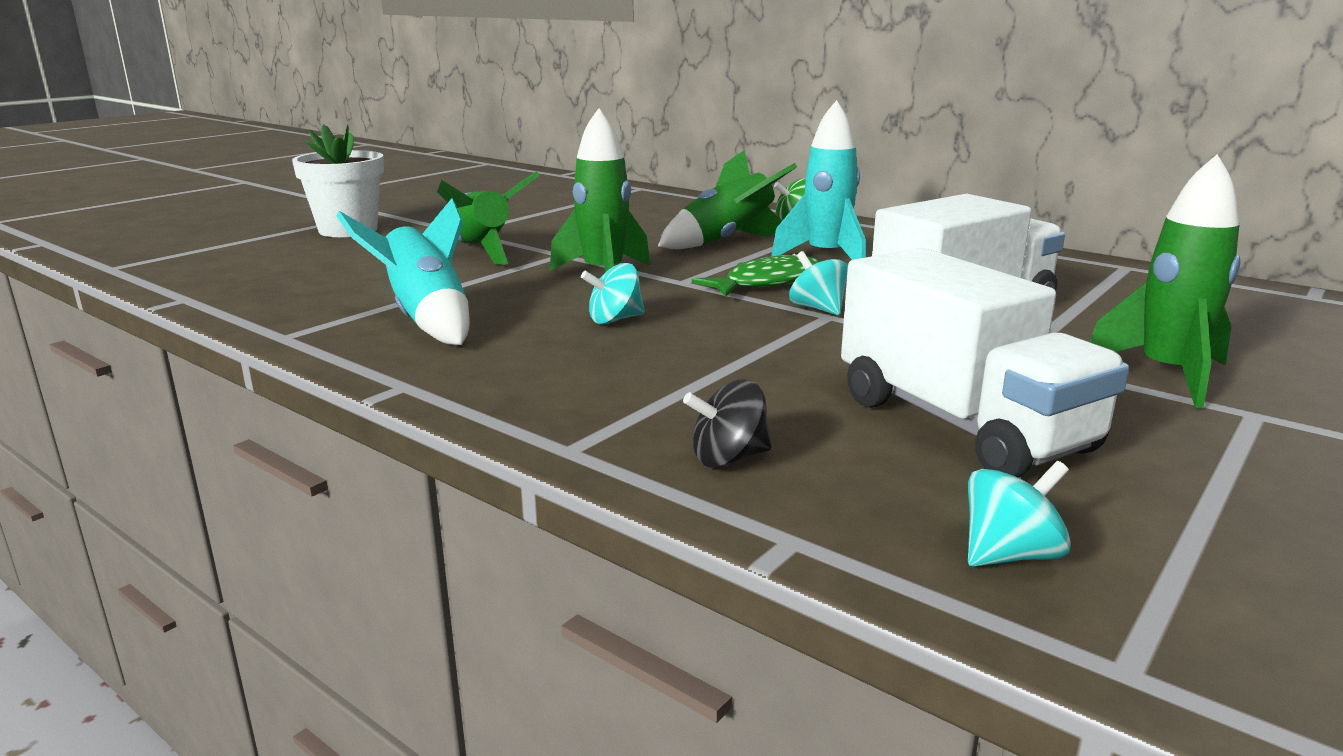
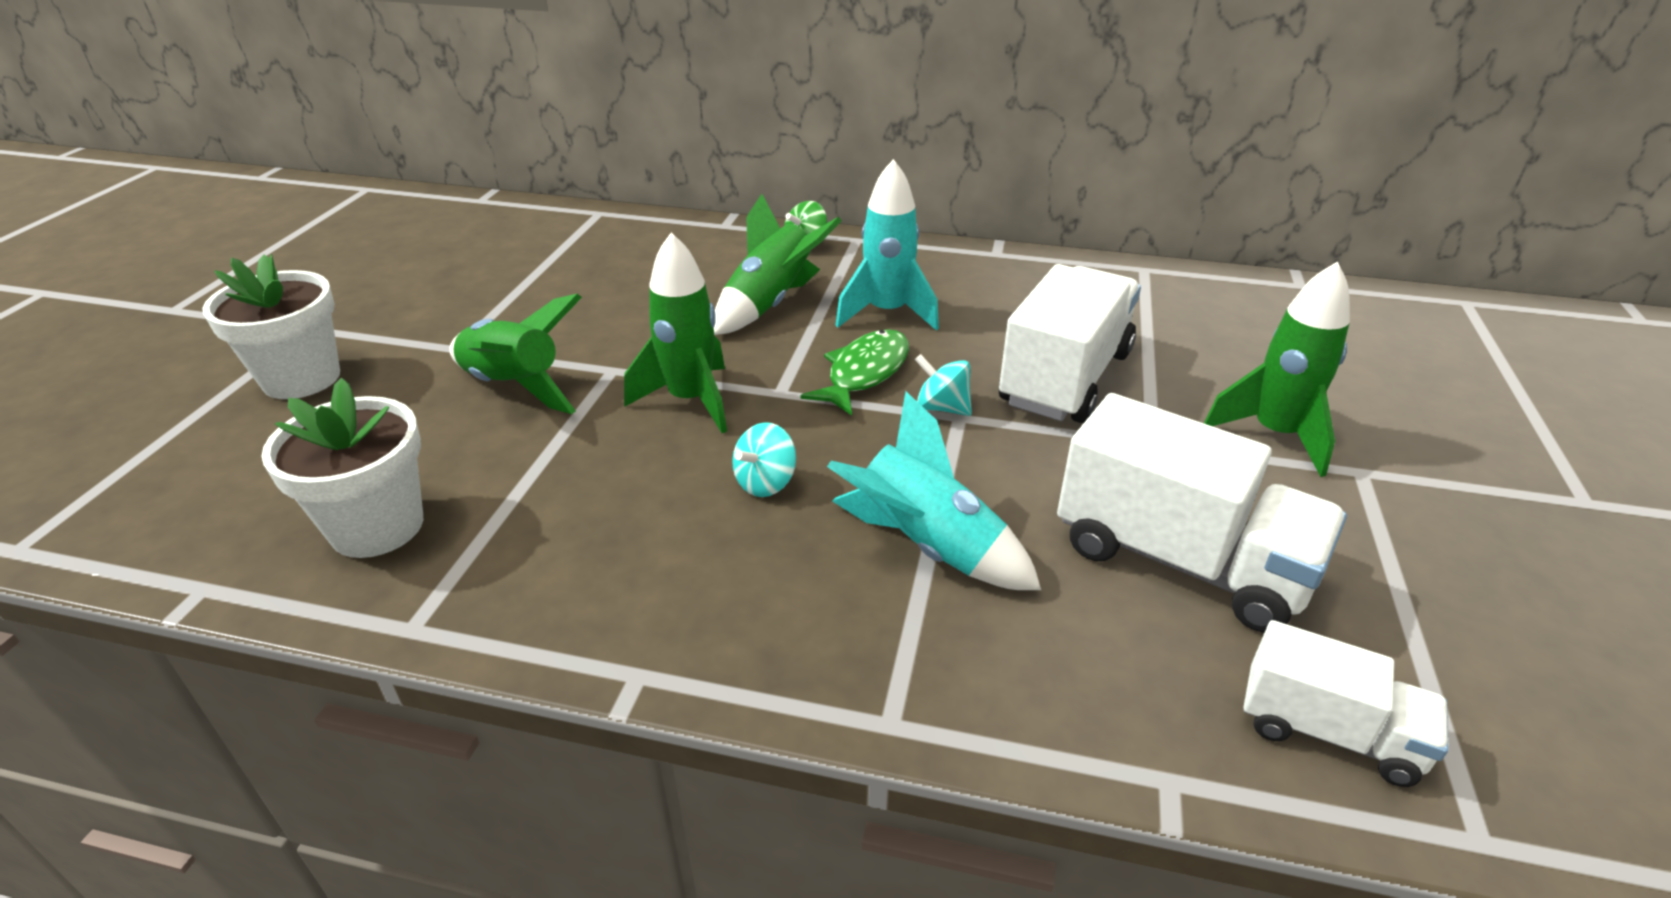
camera: 25 degrees left, 15 degrees up
(316, 293) = (377, 527): none -> white flower pot
(426, 320) = (560, 542): turquoise rocket -> turquoise rocket (926, 546)
(728, 458) = (1038, 682): black spinning top -> none
(1009, 555) = (1328, 731): turquoise spinning top -> white truck

